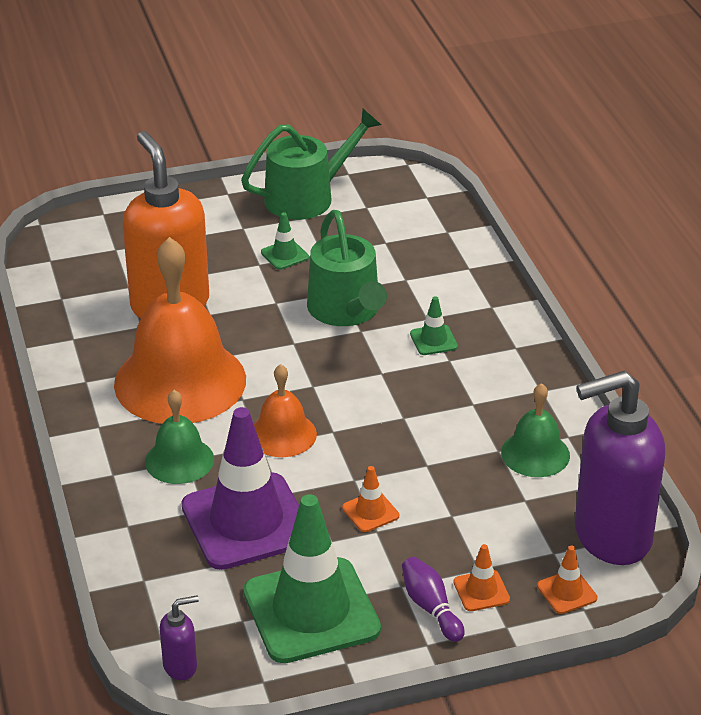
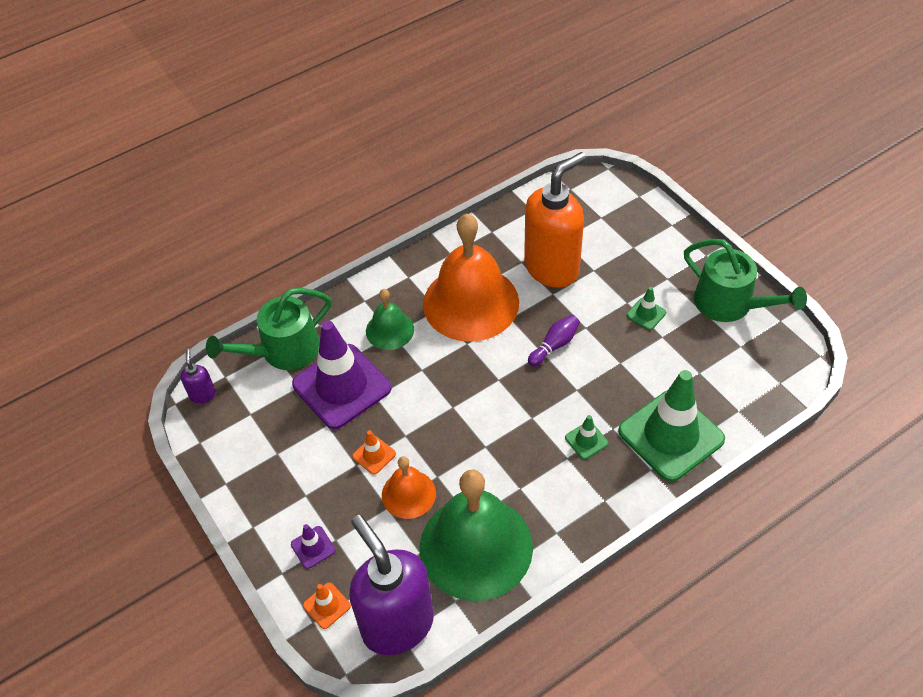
camera: 75 degrees right, 15 degrees up
(181, 666) = (203, 395): purple soap dispenser -> purple soap dispenser turned 150 degrees counterclockwise
(282, 434) = (437, 378): orange bell -> orange bell (408, 494)
(311, 611) = (267, 449): green traffic cone -> green traffic cone (671, 435)
(346, 310) = (596, 373): green watering can -> green watering can (284, 351)
(431, 607) = (288, 519): purple bowling pin -> purple bowling pin (554, 345)
(481, 591) = (313, 547): orange traffic cone -> purple traffic cone
(535, 454) = (476, 547): green bell -> green bell, size x2.01

